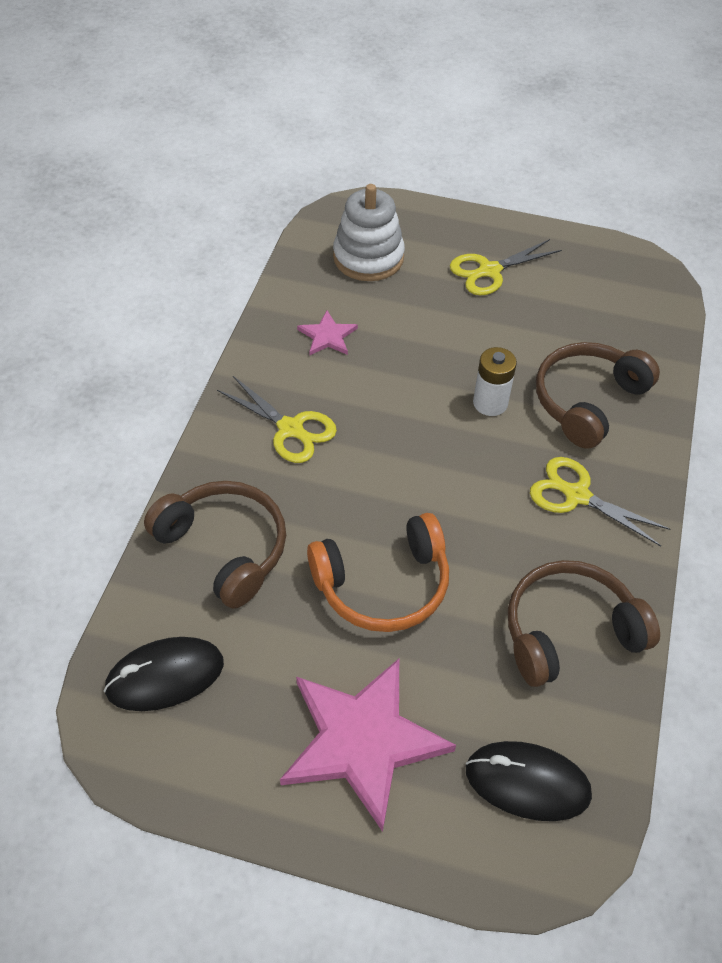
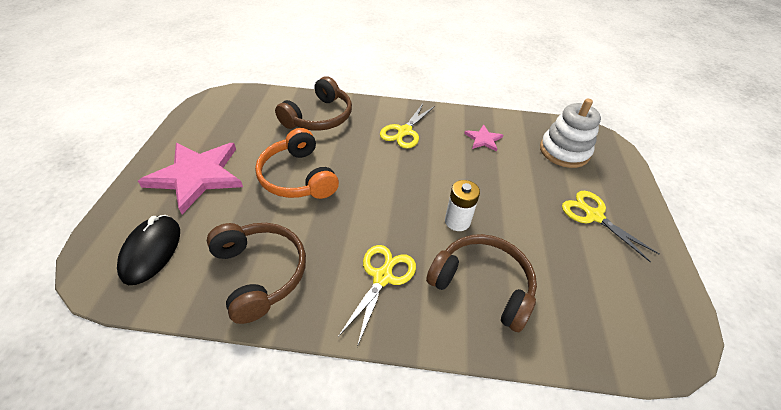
camera: 80 degrees right, 5 degrees down
(165, 676) = (245, 108): black mouse -> none

